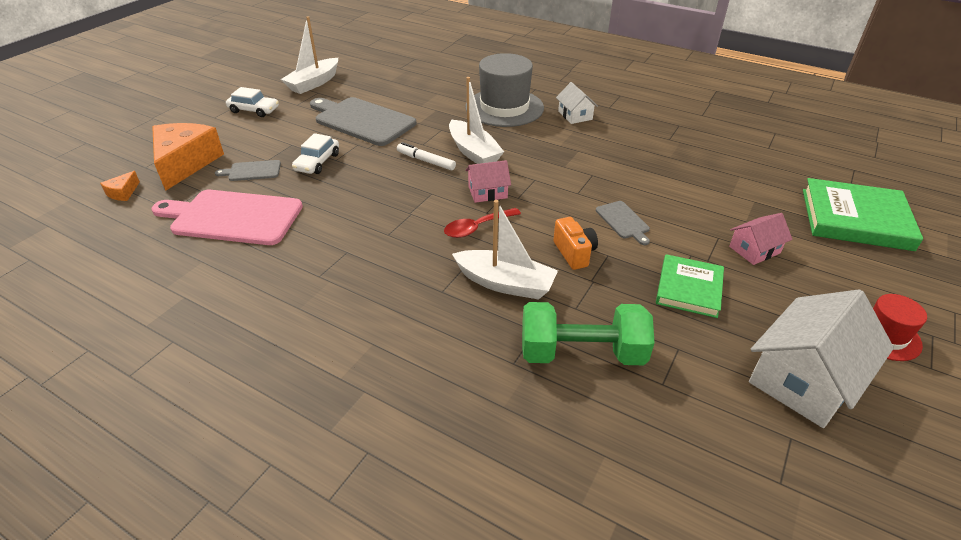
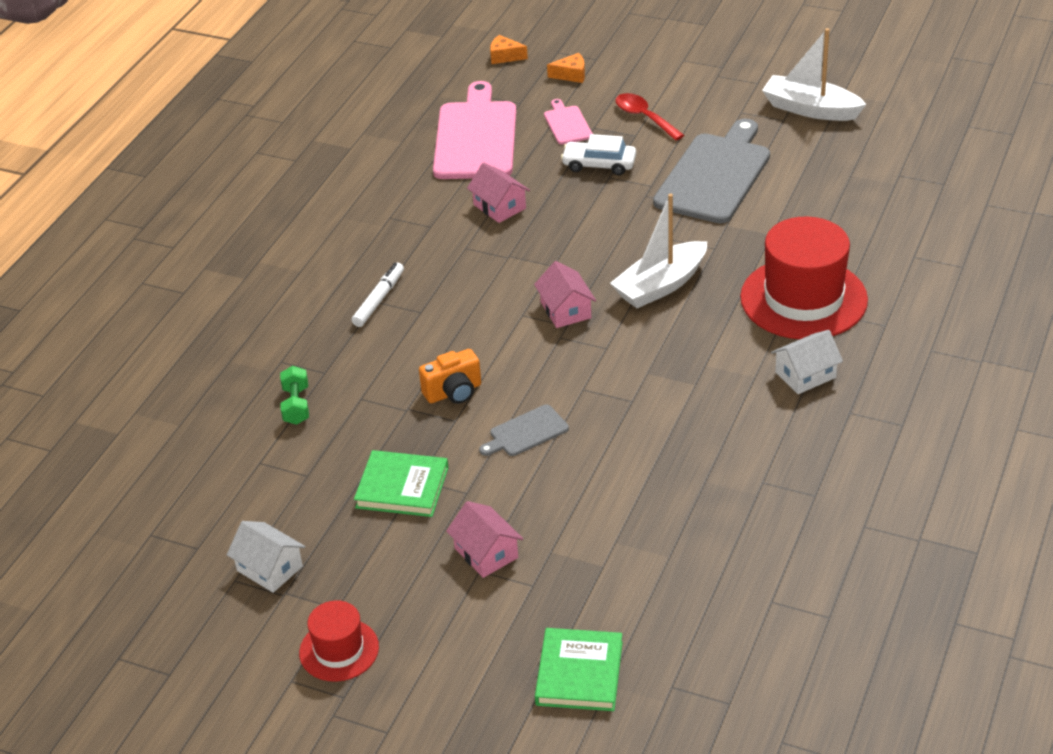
camera: 85 degrees right, 0 degrees up
(186, 163) = (571, 75): orange cheese -> orange cheese, size x0.42
(252, 171) = (567, 124): grey cutting board -> pink cutting board
(254, 110) = (711, 83): white car -> none
(341, 212) = (499, 206): none -> pink house
(426, 161) = (626, 248): white marker -> white marker (379, 300)
(477, 227) = (489, 311): red spoon -> red spoon (644, 117)
(504, 107) = (803, 299): grey hat -> red hat
(505, 283) = (393, 344): white boat -> none
(581, 353) = (296, 405): green dumbbell -> green dumbbell, size x0.49
(804, 379) = (269, 568): white house -> white house, size x0.53
(855, 219) = (579, 673): green book -> green book, size x0.63

